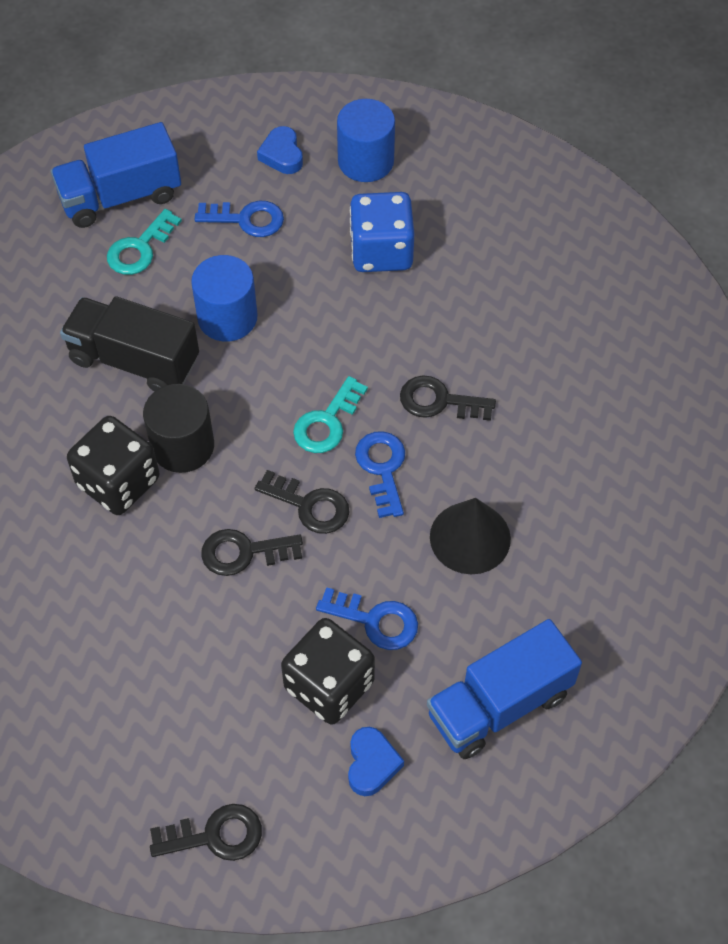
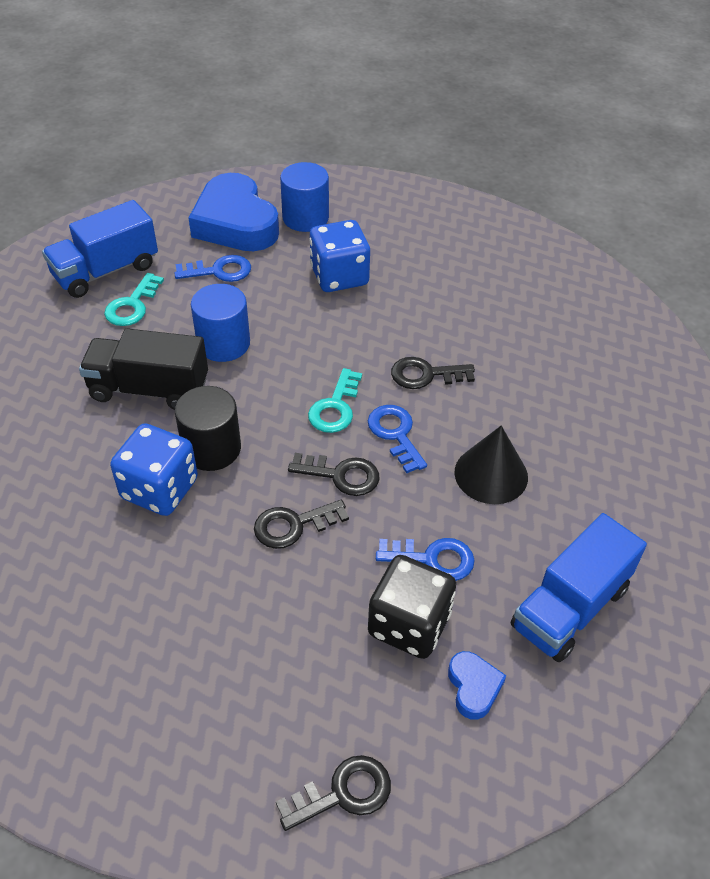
camera: 15 degrees left, 10 degrees down
(118, 482) = (159, 489): black dice -> blue dice
(282, 155) = (235, 223): blue heart -> blue heart, size x2.26

